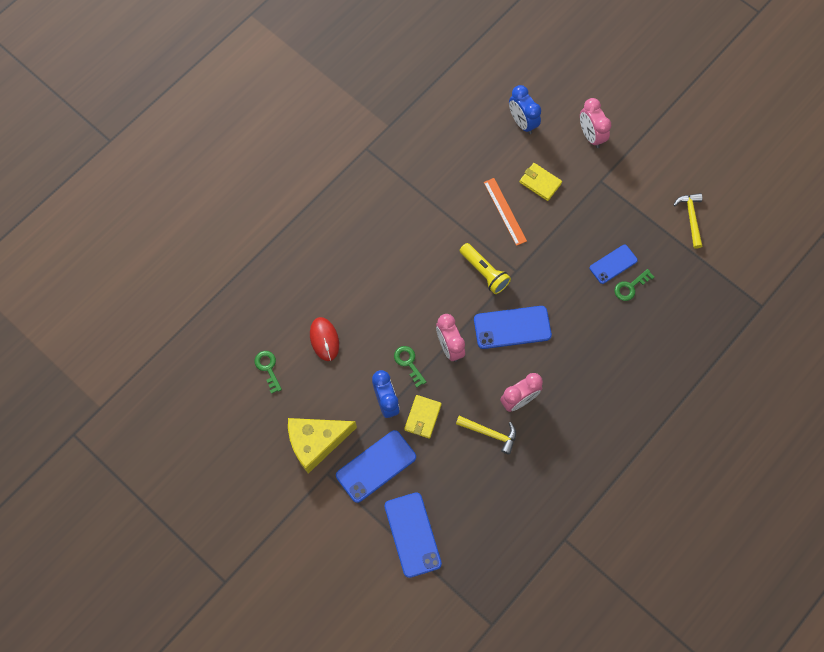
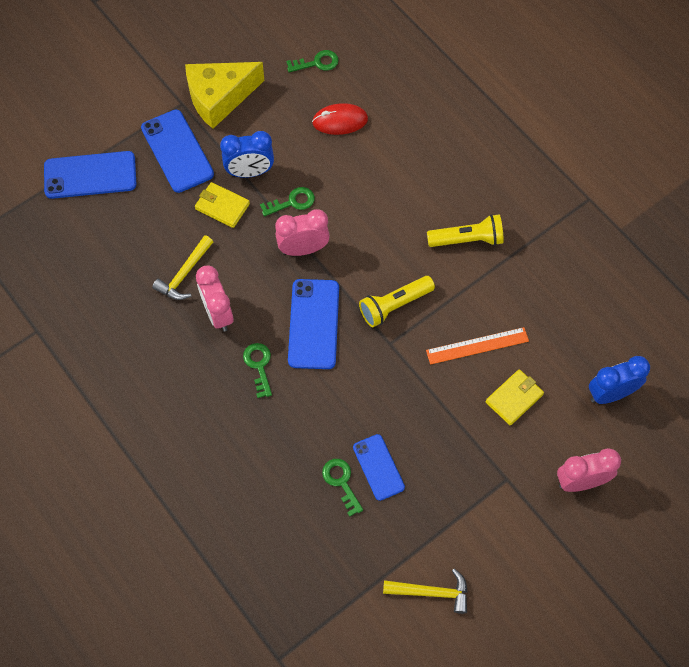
camera: 100 degrees right, 5 degrees down
(316, 442) = (219, 98): yellow cheese -> yellow cheese turned 105 degrees counterclockwise
(418, 228) = (467, 240): none -> yellow flashlight
(555, 360) = (259, 366): none -> green key

